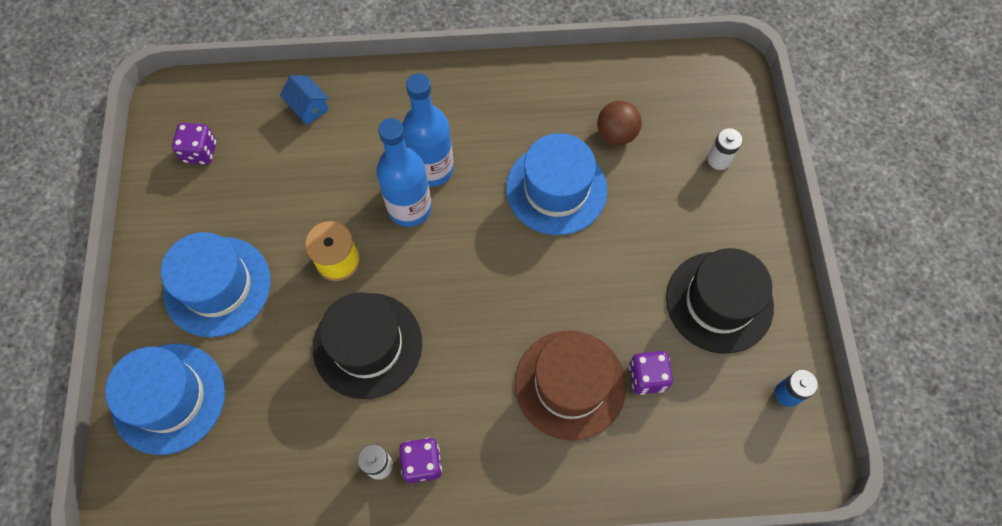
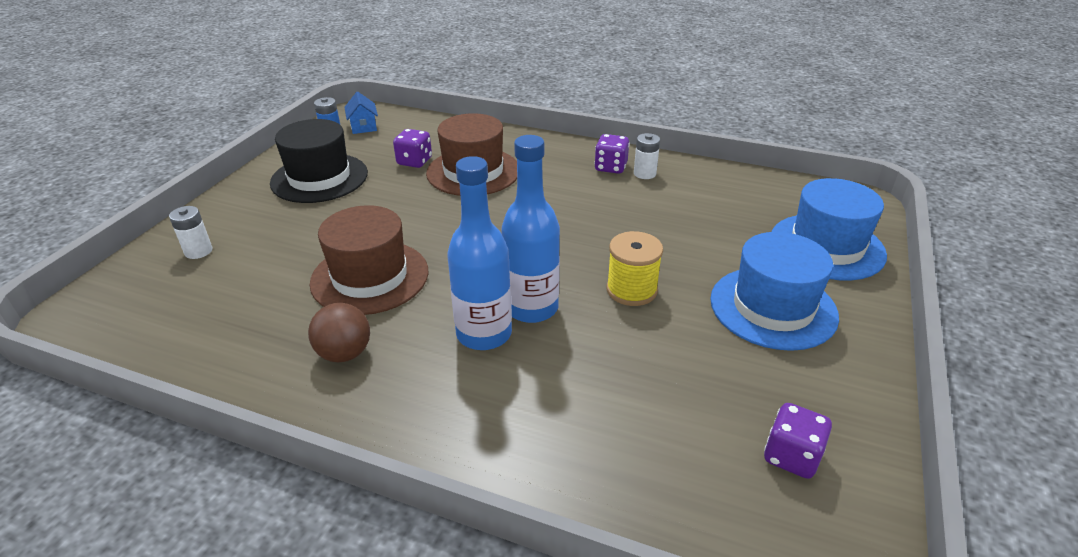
camera: 155 degrees left, 30 degrees down
(308, 107) = (609, 461): blue house -> blue house (363, 126)
(367, 345) = (626, 229): black hat -> none
(556, 189) = (370, 277): blue hat -> brown hat
(616, 134) = (262, 300): brown ball -> brown ball (344, 353)

